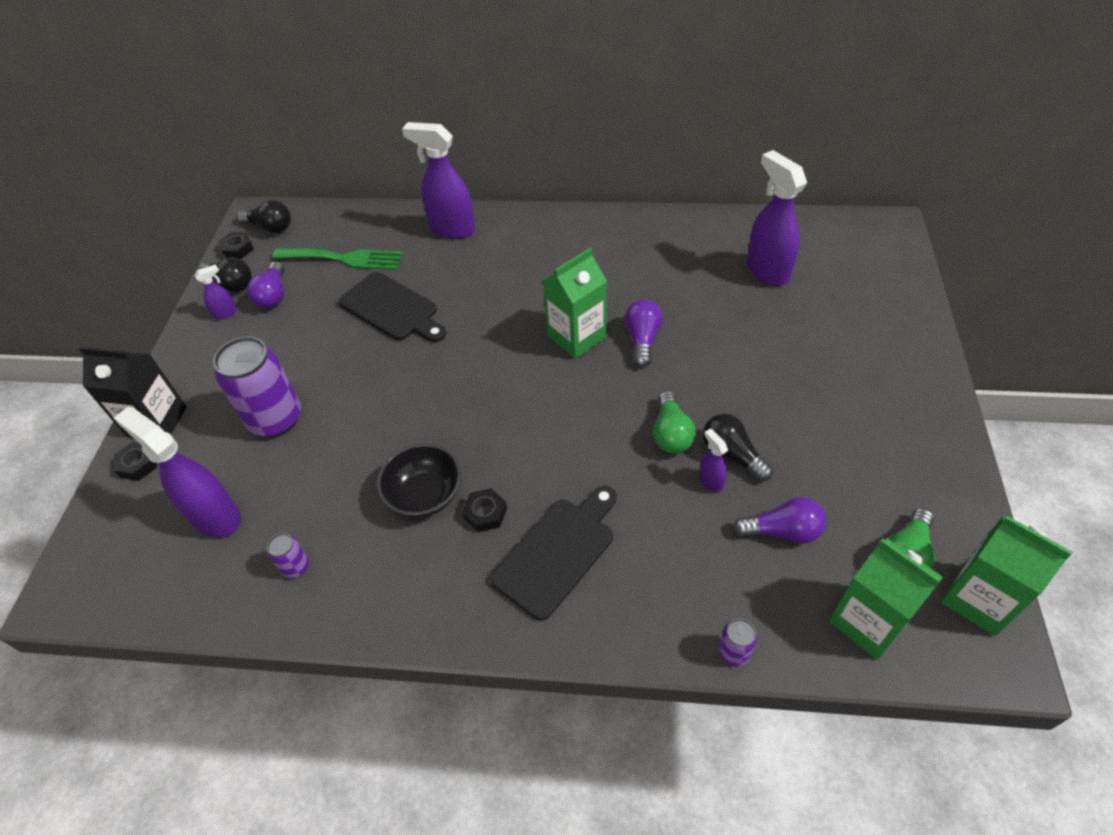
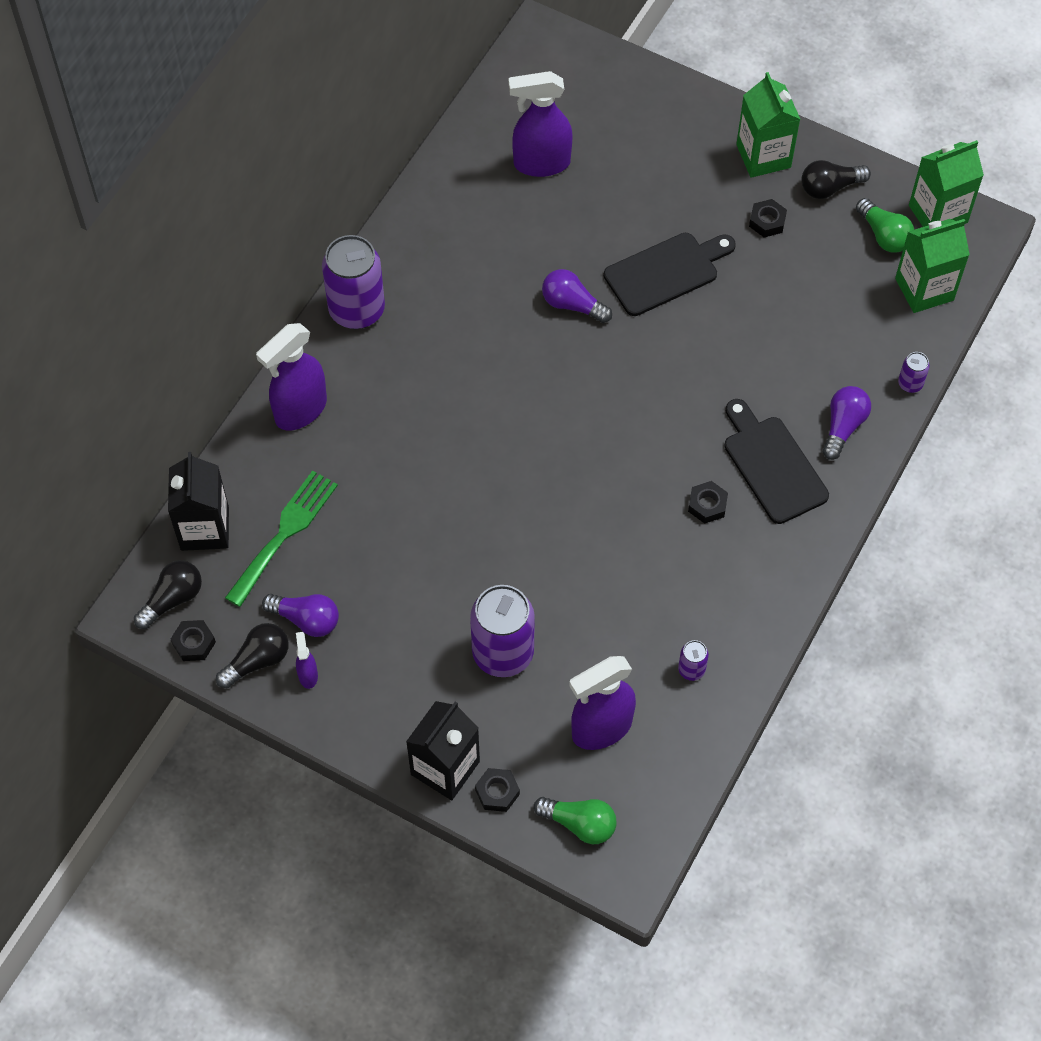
camera: 70 degrees left, 10 degrees up
(332, 221) = (205, 528): none -> black carton
(392, 309) = (400, 507): black cutting board -> black cutting board (666, 272)
(425, 495) = (664, 546): black bowl -> none
(555, 224) = (357, 310): none -> purple can
(577, 337) = (538, 356): green carton -> green carton (763, 156)
(671, 434) = (694, 332): green light bulb -> green light bulb (579, 824)
(710, 481) = (757, 327): purple spray bottle -> none
(732, 454) = (739, 299): black light bulb -> black light bulb (829, 187)
(782, 531) = (827, 302): purple light bulb -> purple light bulb (843, 426)
(837, 444) = (767, 221): none -> black nut

